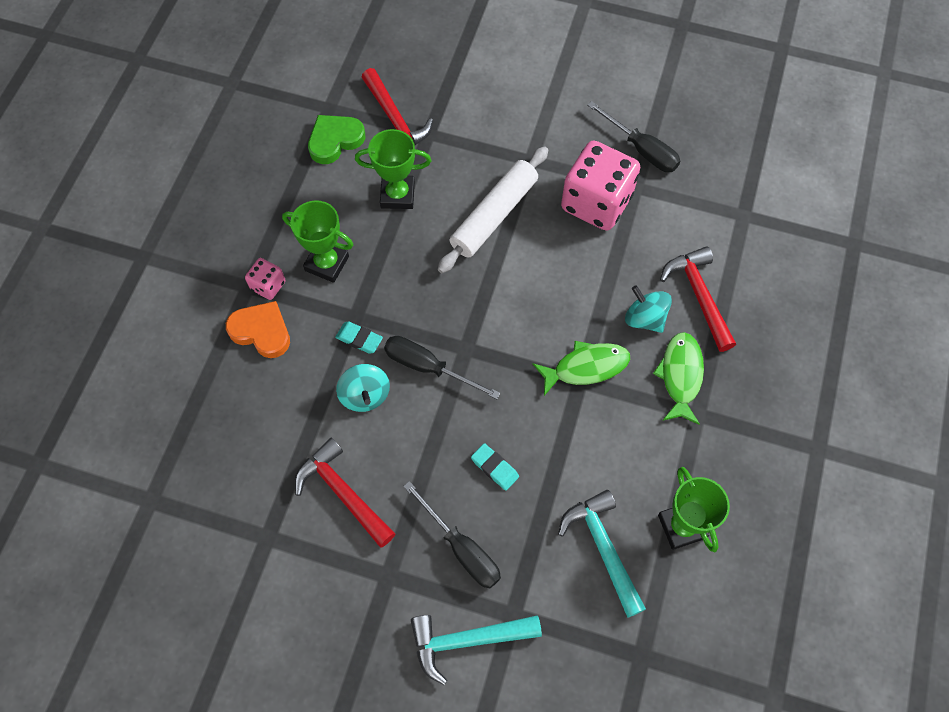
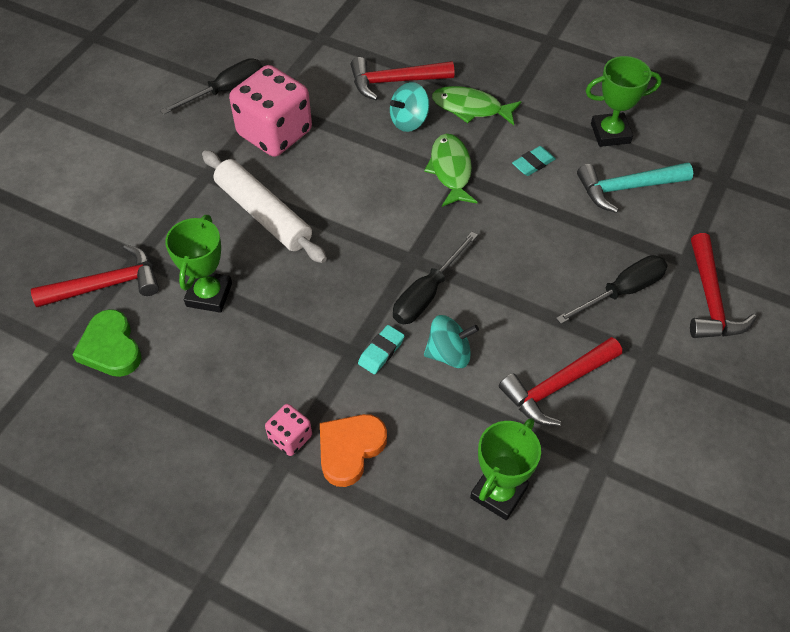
camera: 80 degrees left, 10 degrees down
(327, 263) = (277, 373): green trophy -> green trophy (498, 493)
(467, 640) = (710, 299): turquoise hammer -> red hammer
(494, 468) = (543, 254): turquoise eraser -> turquoise eraser (533, 163)

